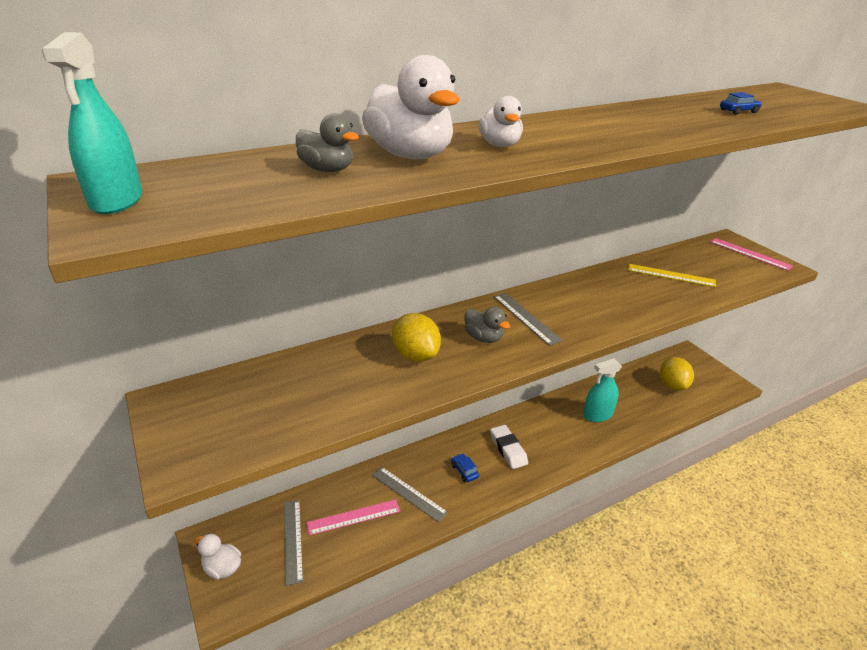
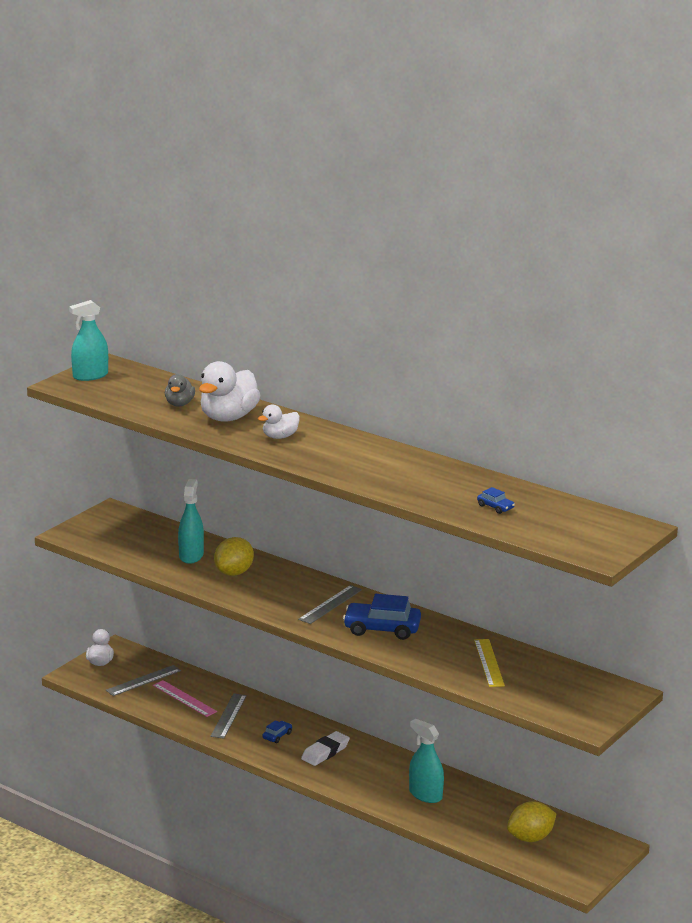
camera: 65 degrees right, 10 degrees down
(349, 373) = (191, 556): none -> turquoise spray bottle
(483, 338) = (282, 593): grey duck -> none
(590, 305) = (382, 629): none -> blue car
(749, 254) = (599, 705): pink ruler -> none

